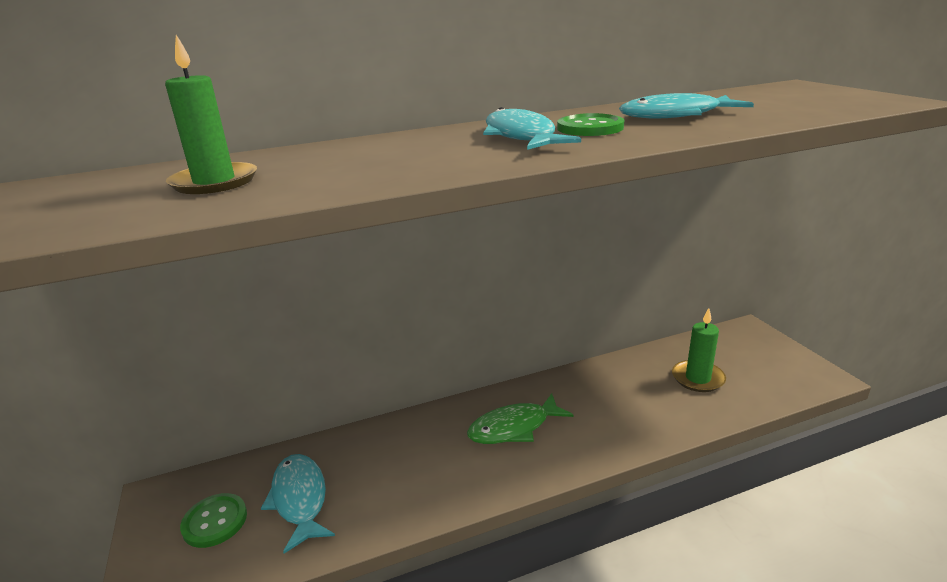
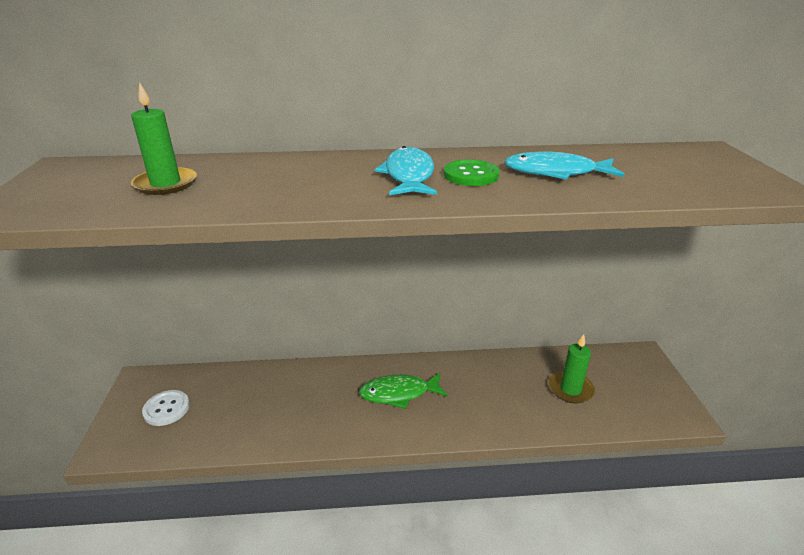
camera: 15 degrees right, 5 degrees up
(215, 521) = (166, 409): green button -> white button
(300, 499) = (225, 408): turquoise fish -> none

